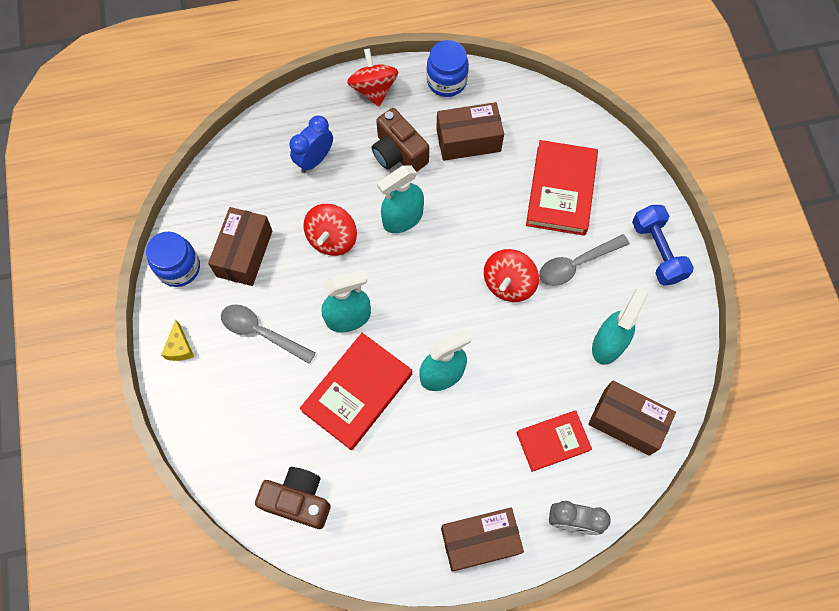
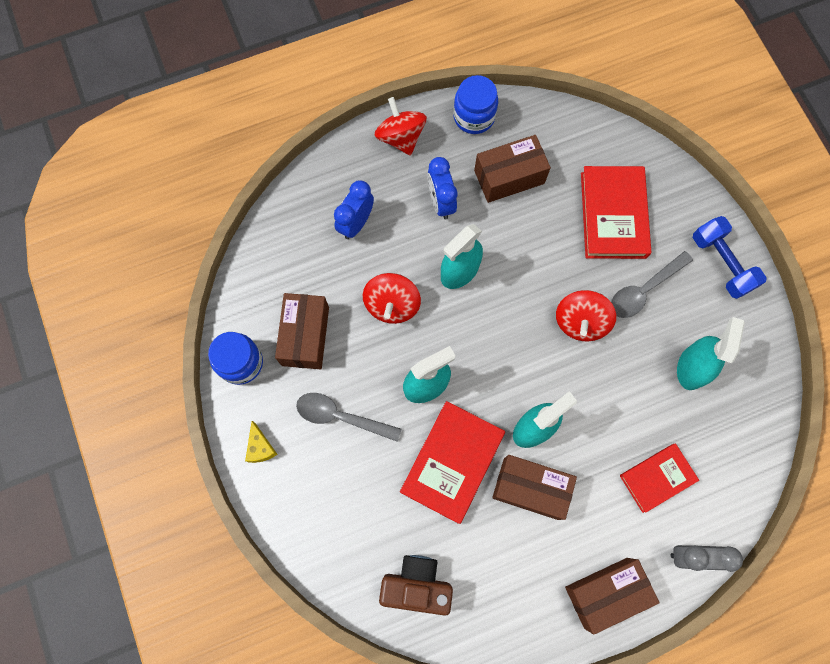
camera: 10 degrees left, 5 degrees up
(398, 153) = (441, 202): brown camera -> blue clock
(626, 422) = (725, 445): brown box -> brown box (530, 488)

